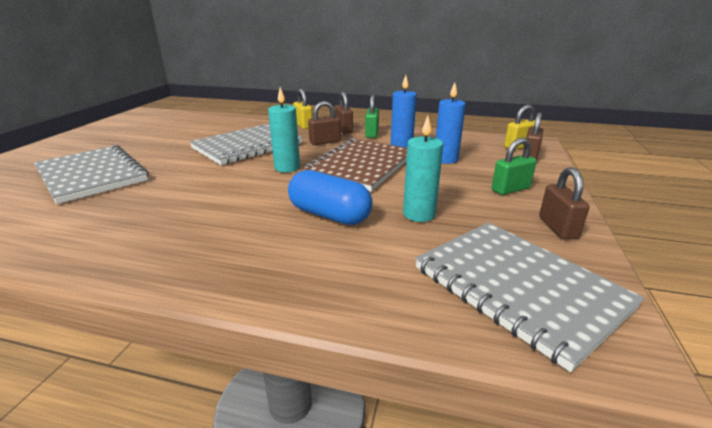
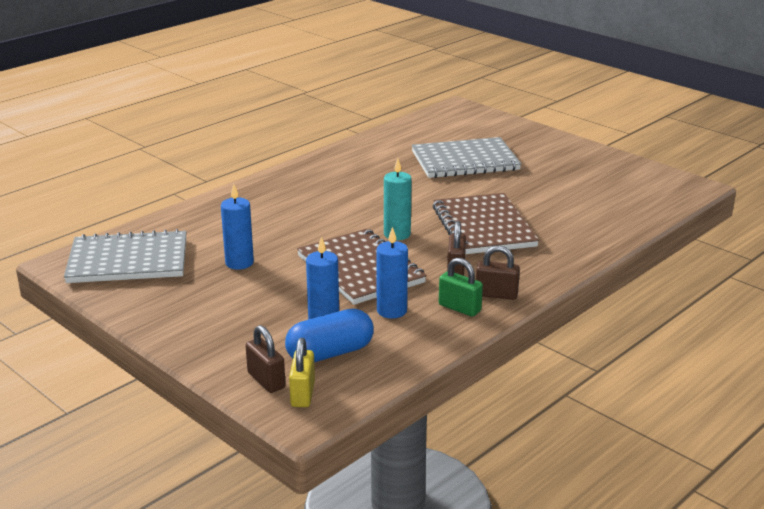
camera: 120 degrees right, 0 degrees up
(247, 146) = (483, 227): grey notebook -> brown notebook
(303, 125) = (539, 272): yellow padlock -> none
(329, 215) = (283, 231): blue capsule -> blue capsule (330, 353)
(419, 214) = (239, 263): turquoise candle -> blue candle
(510, 189) = (220, 322): green padlock -> none
(557, 228) = (147, 308): brown padlock -> none

